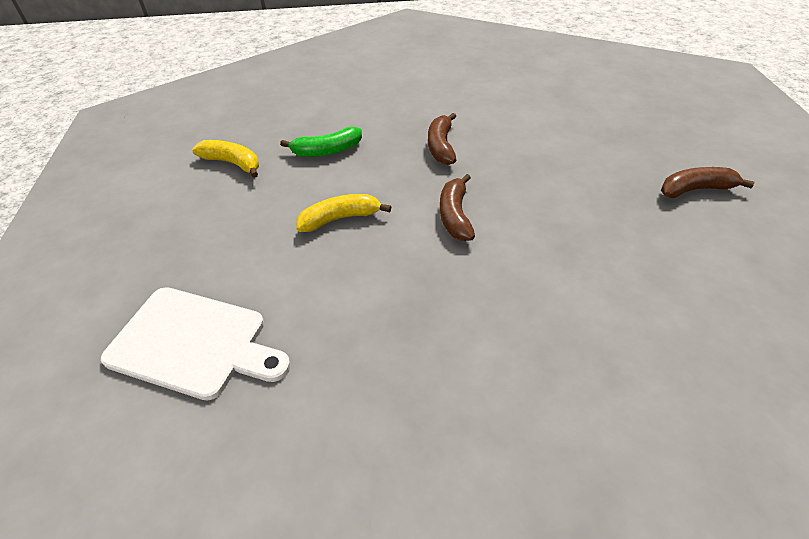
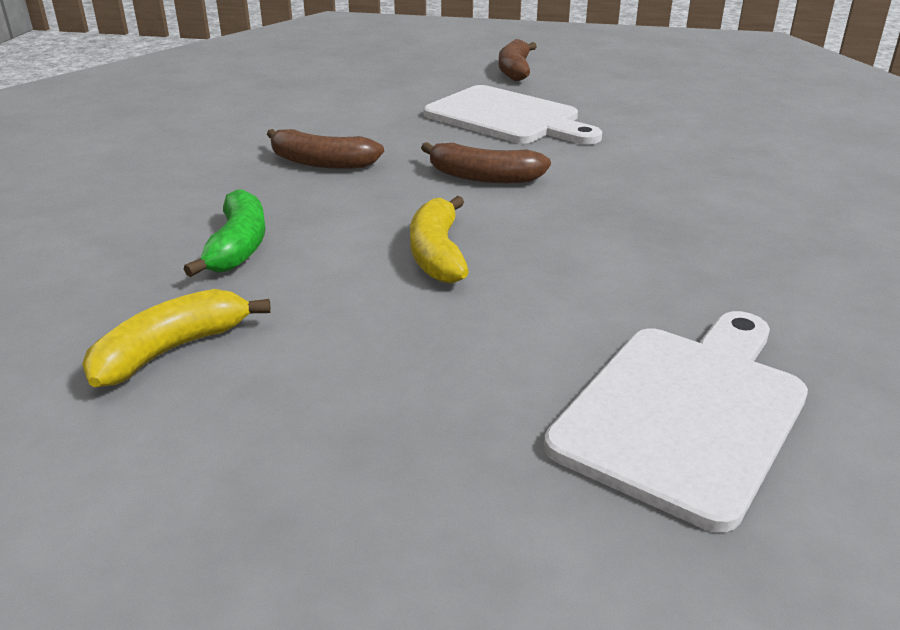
camera: 75 degrees left, 15 degrees down
(575, 206) = (507, 117): none -> white cutting board

